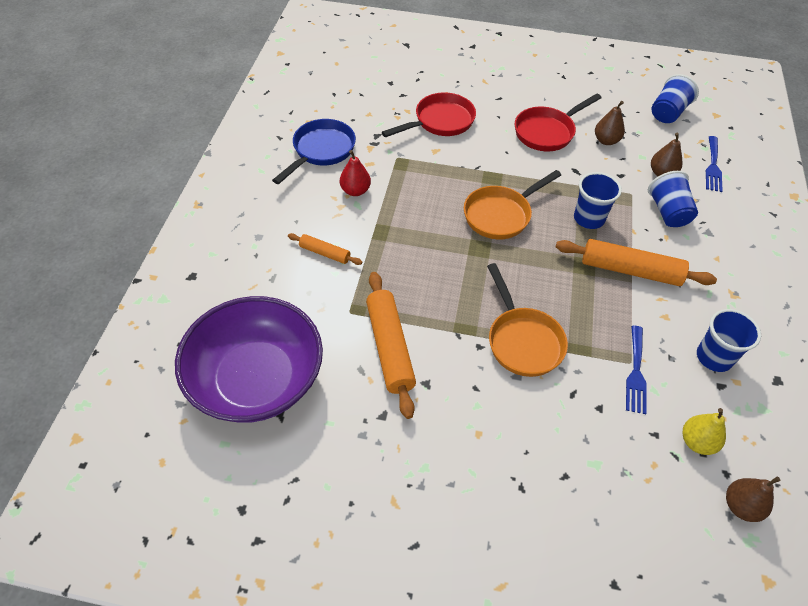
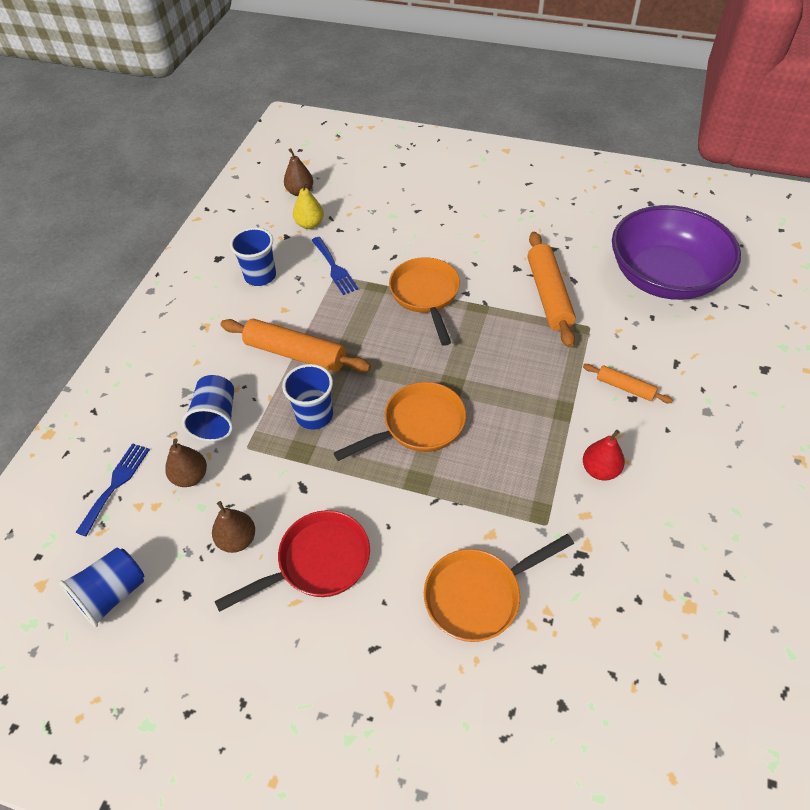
camera: 170 degrees left, 0 degrees up
(321, 151) = (658, 543): blue pan -> none
(440, 121) = (479, 595): red pan -> orange pan
(636, 373) = (334, 268): blue fork -> blue fork turned 135 degrees clockwise

